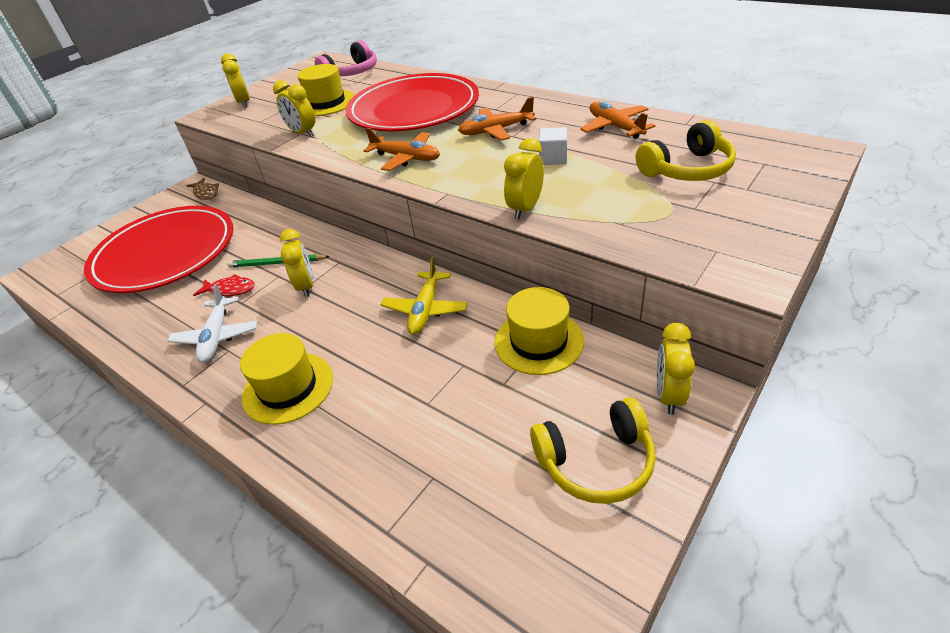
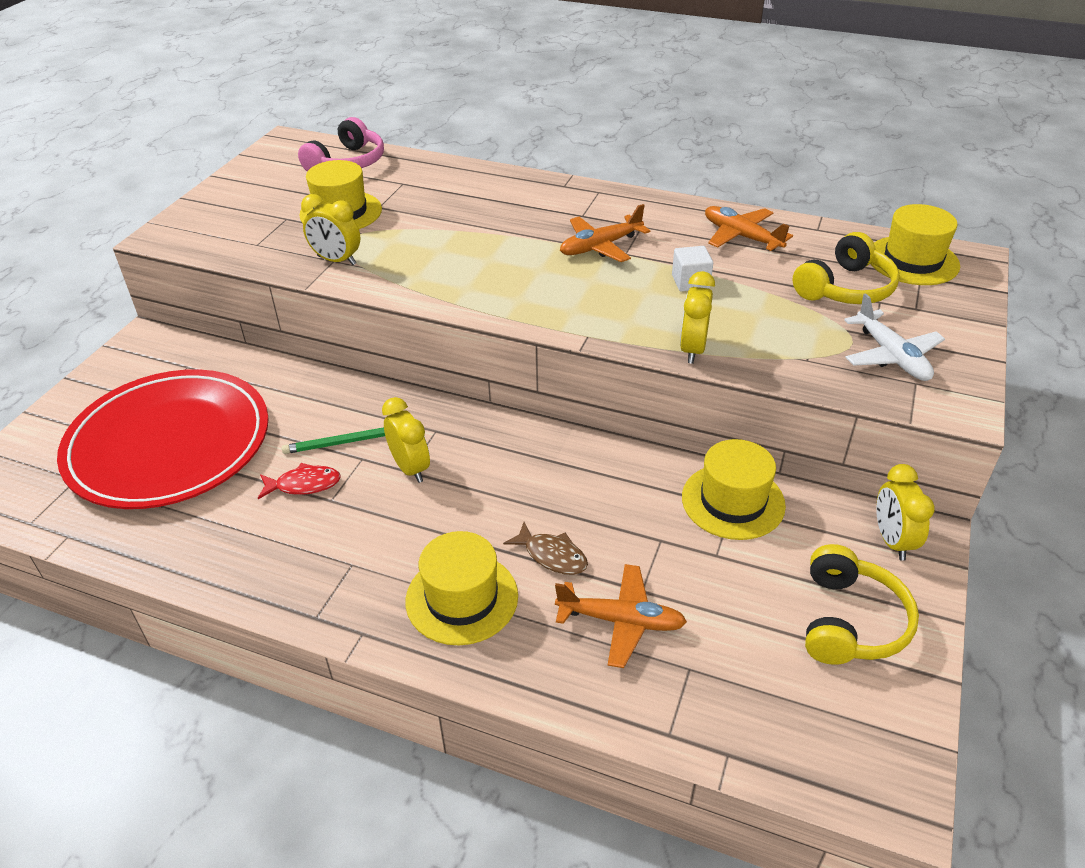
camera: 20 degrees left, 0 degrees up
(206, 193) = (175, 348): brown fish -> brown fish (552, 555)
(216, 337) = (324, 549): white plane -> white plane (891, 356)
(244, 103) = (210, 214): yellow clock -> none
(406, 158) = (507, 291): orange plane -> orange plane (621, 621)
(413, 109) = (473, 218): red plate -> none
(425, 310) = (582, 480): yellow plane -> none
(596, 461) = (850, 621): yellow headphones -> yellow headphones turned 45 degrees counterclockwise
(762, 150) = (912, 260): none -> yellow hat

